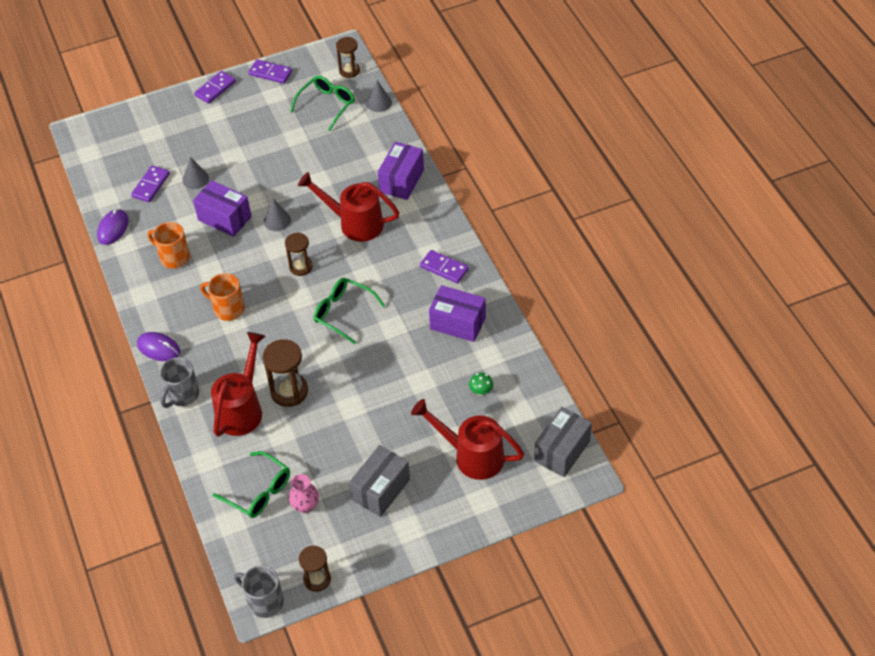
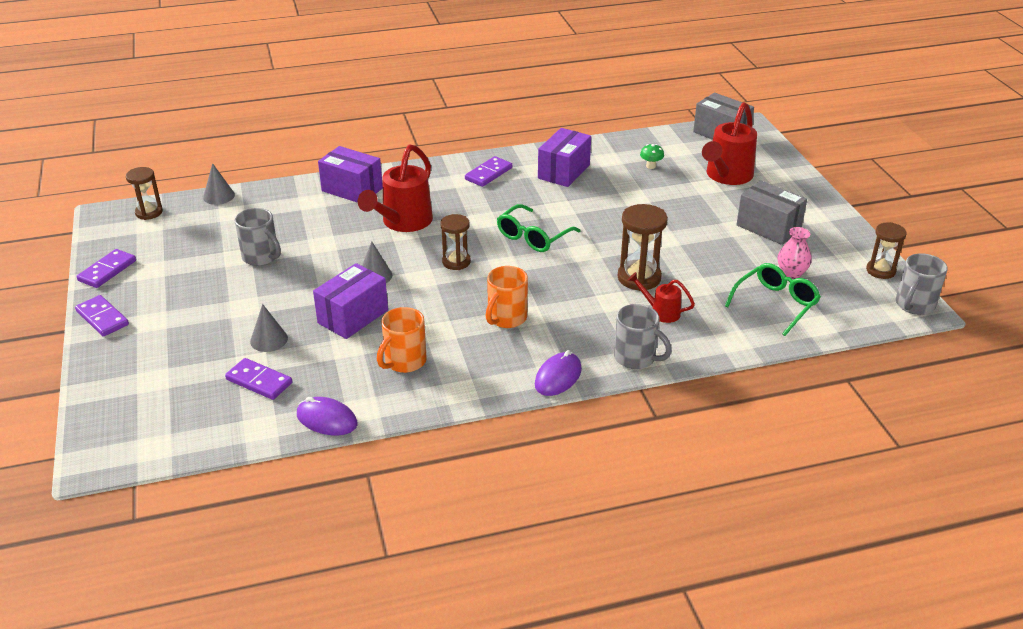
camera: 85 degrees left, 15 degrees down
(242, 409) = (661, 312): red watering can -> red watering can, size x0.51
(296, 149) = (261, 257): none -> grey mug
(327, 105) = (197, 231): green glasses -> none

